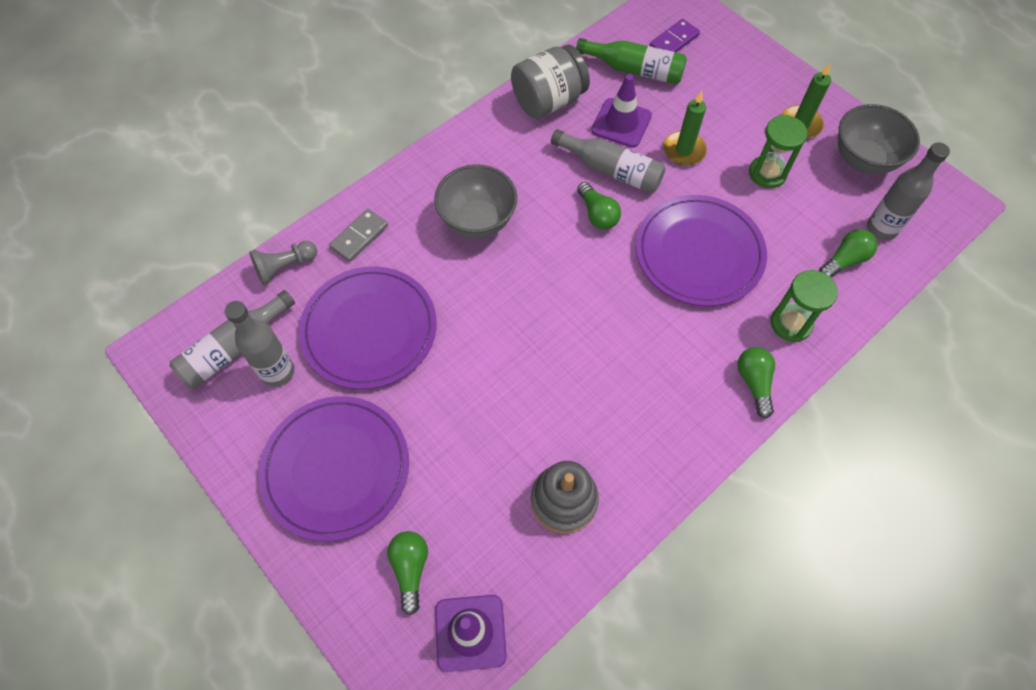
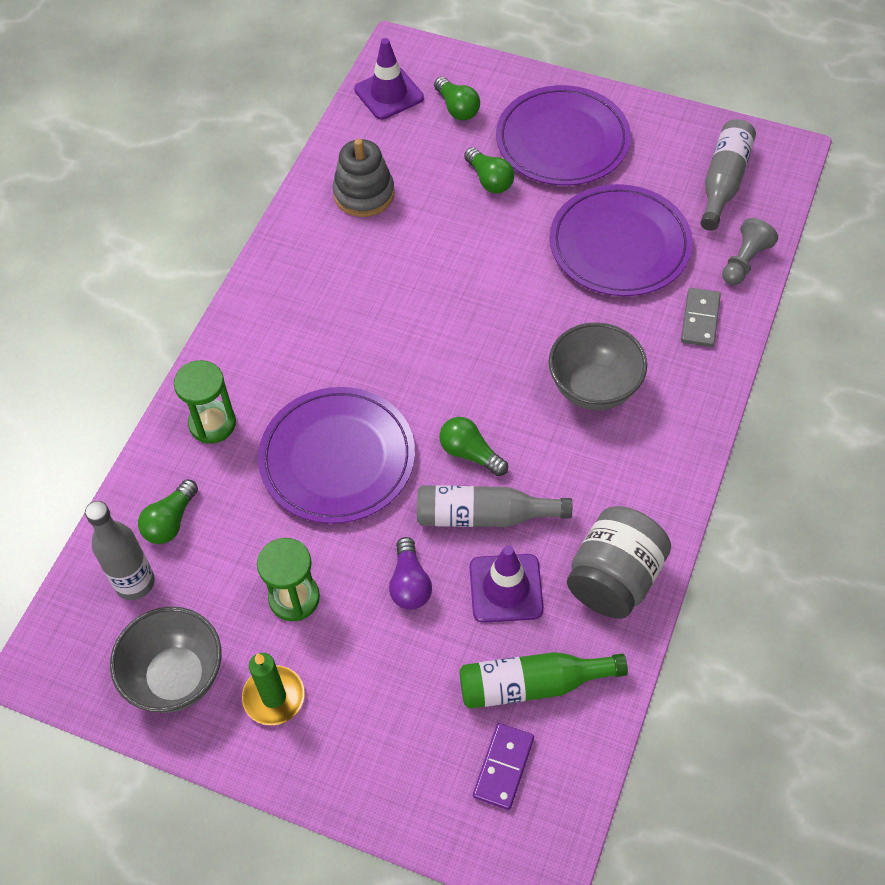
camera: 155 degrees right, 5 degrees down
(278, 372) = (670, 181): grey bottle -> none
(684, 150) = (409, 584): green candle -> purple light bulb
(754, 383) = (232, 351): green light bulb -> green light bulb (489, 180)

